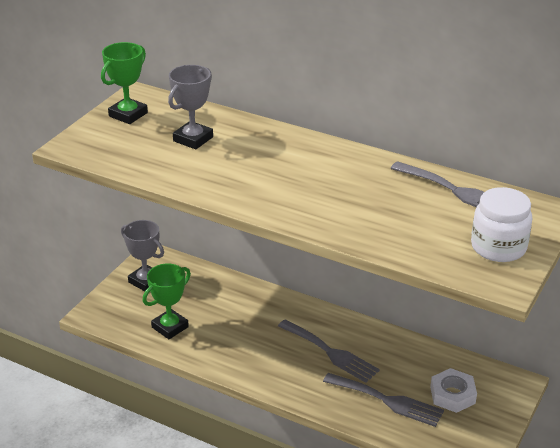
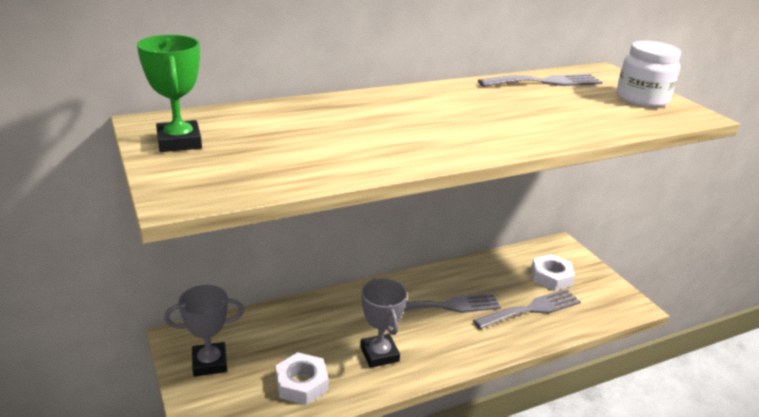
camera: 55 degrees left, 5 degrees down
(170, 327) = (301, 383): green trophy -> white nut
(193, 139) = (295, 132): grey trophy -> grey trophy (379, 354)

